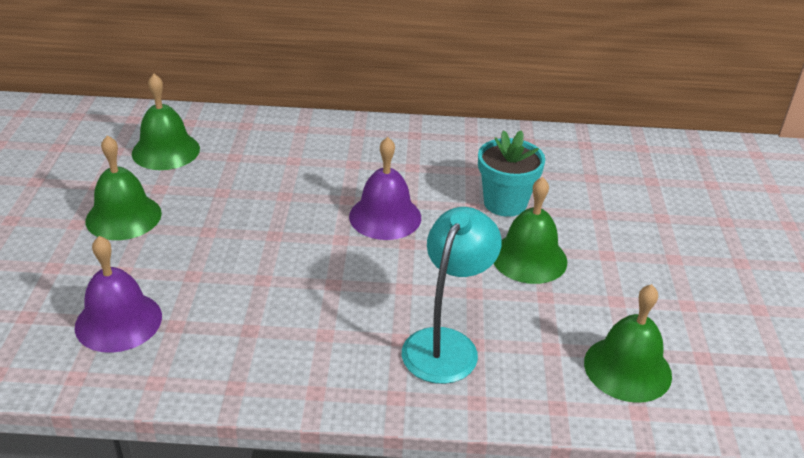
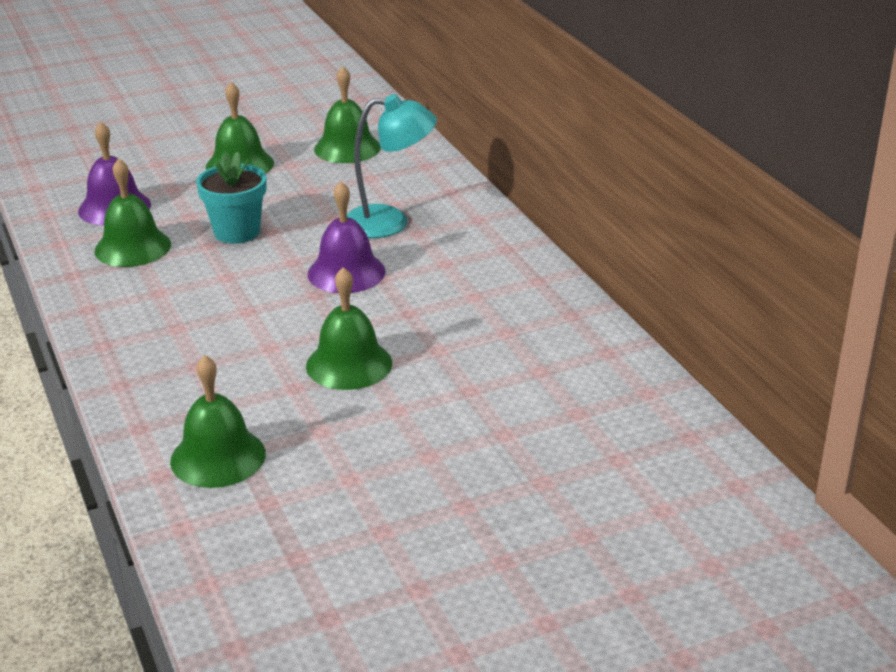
camera: 65 degrees right, 5 degrees down
(219, 329) = (132, 247): none -> green bell
(446, 344) = (185, 351): turquoise lamp -> turquoise lamp (390, 222)
(505, 203) = (432, 329): turquoise flower pot -> turquoise flower pot (237, 232)

